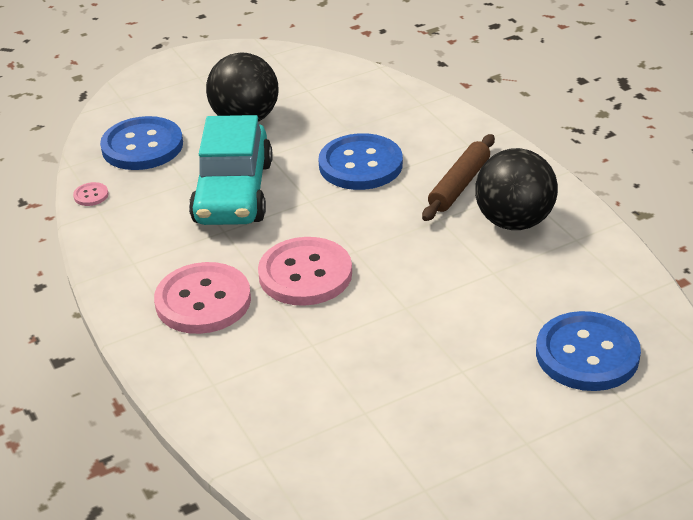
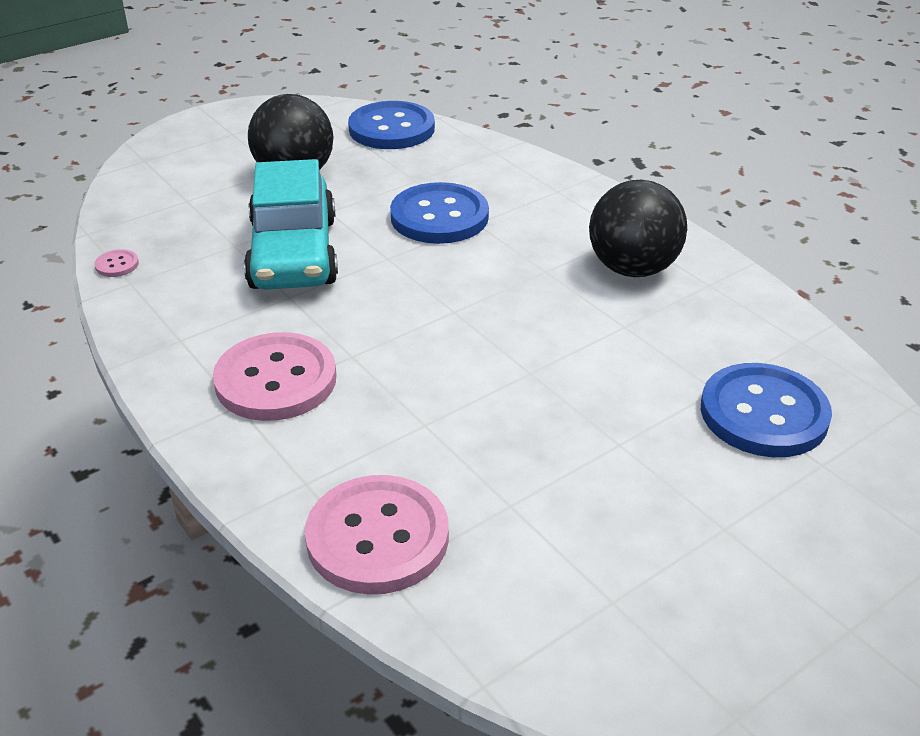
camera: 10 degrees left, 0 degrees up
(142, 146) = (175, 208): blue button -> blue button (391, 129)
(305, 274) = (399, 341): pink button -> pink button (377, 537)
(459, 185) = (558, 233): brown rolling pin -> none

